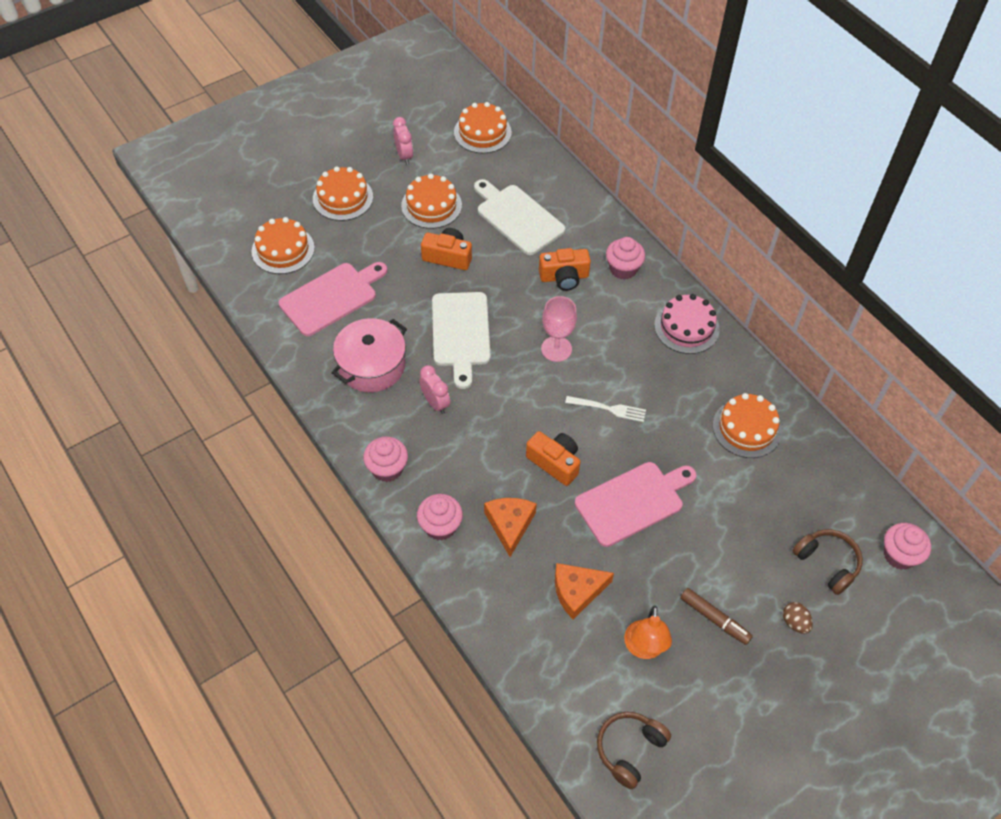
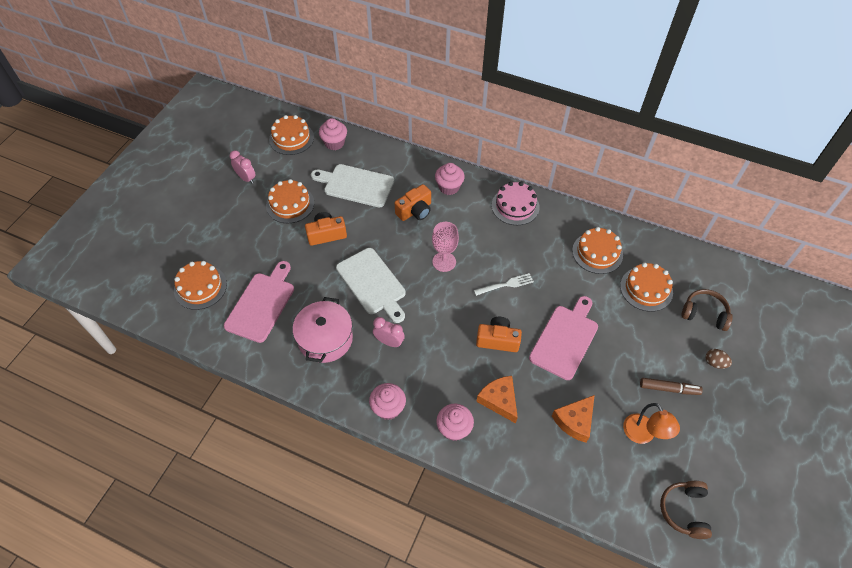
camera: 30 degrees left, 0 degrees up
(343, 198) = (221, 228): orange cake -> orange cake (646, 289)
(899, 555) = (738, 286): pink cupcake -> pink cupcake (334, 143)

